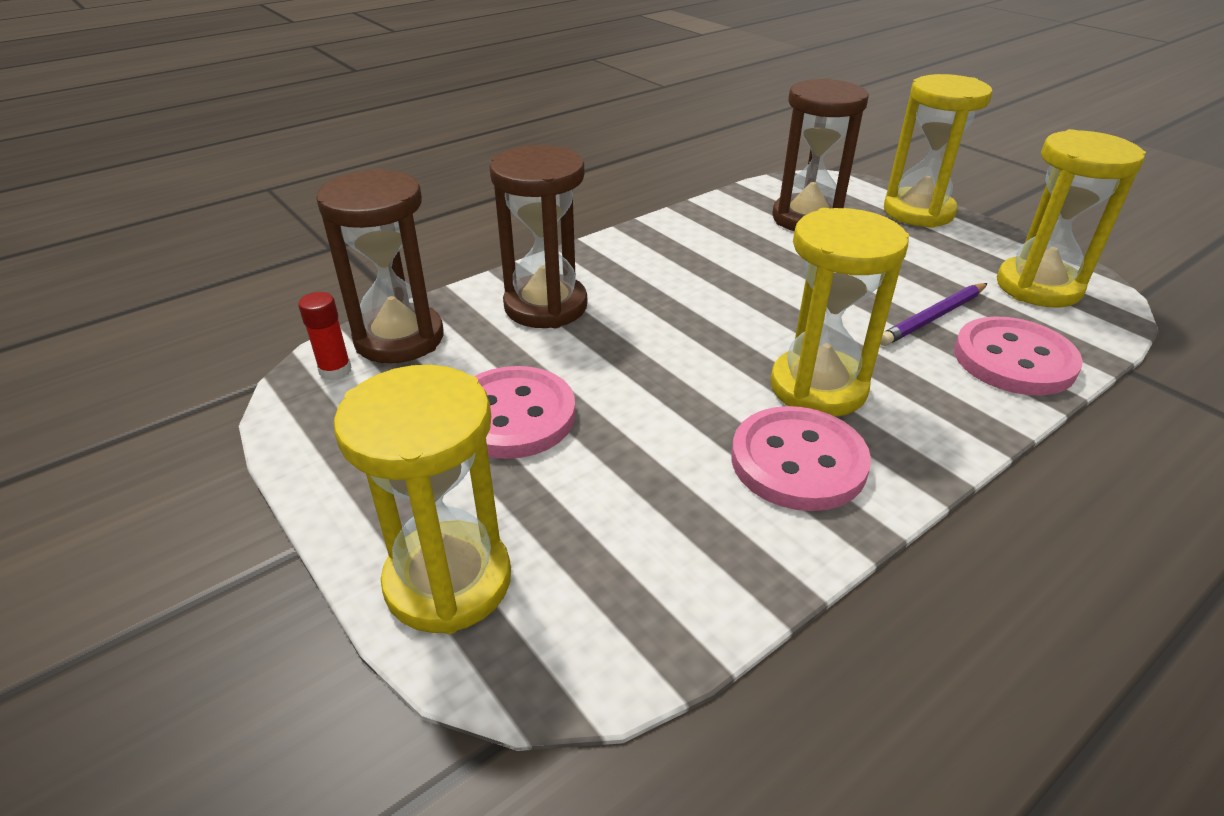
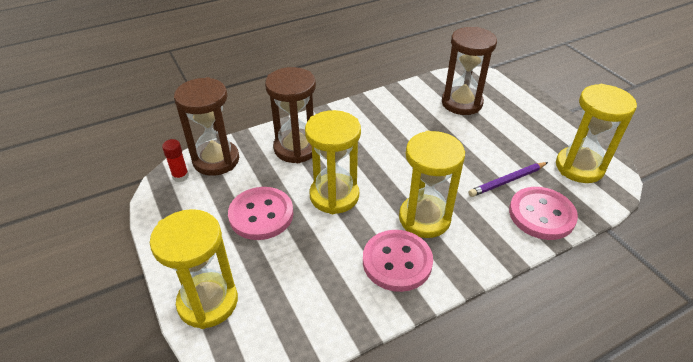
camera: 10 degrees right, 5 degrees up
(918, 212) = (530, 105): yellow hourglass -> yellow hourglass (334, 196)

